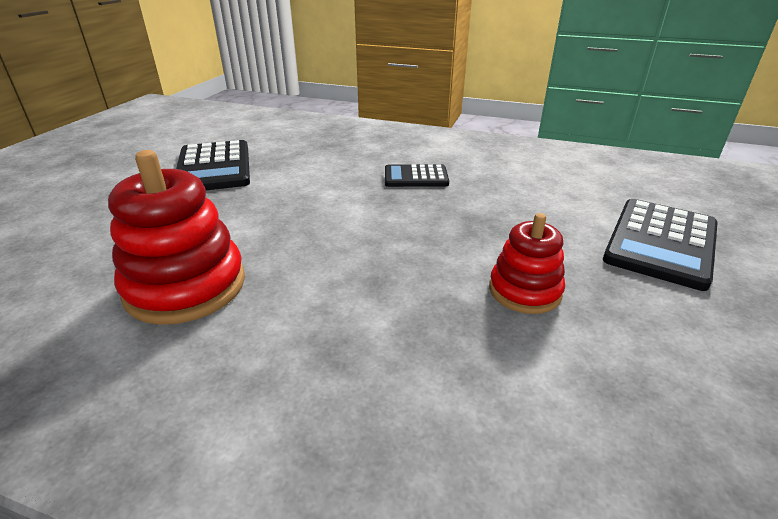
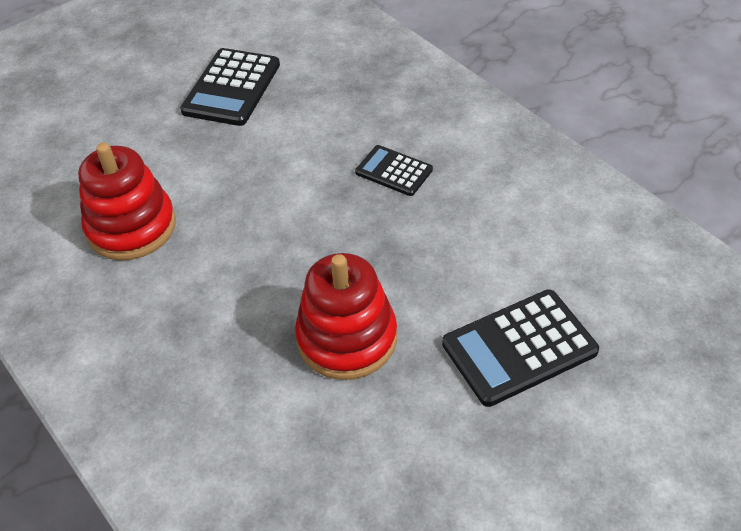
camera: 35 degrees right, 15 degrees up
(524, 291) = (347, 338): red stacking toy -> red stacking toy, size x1.64

